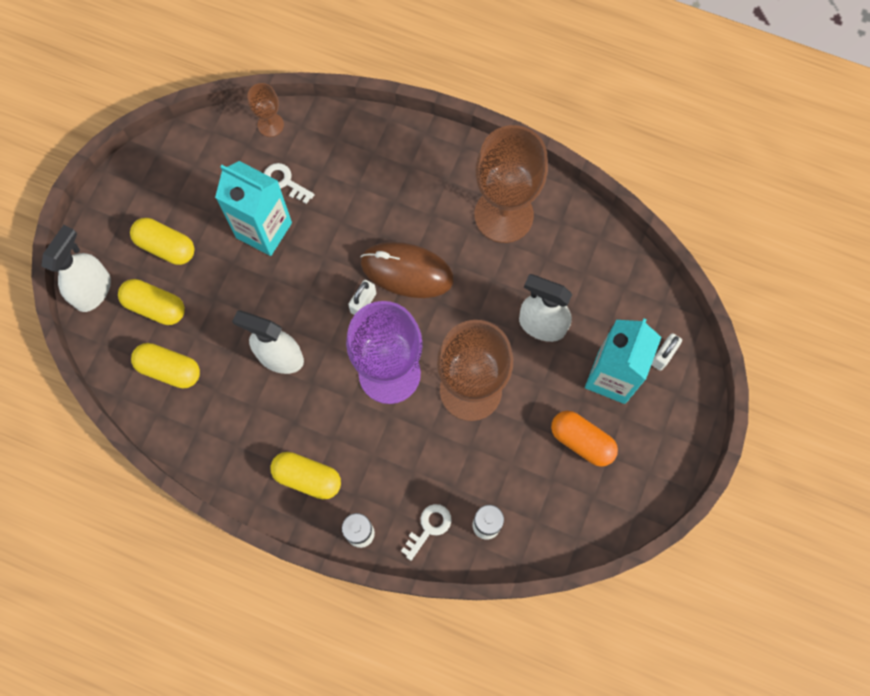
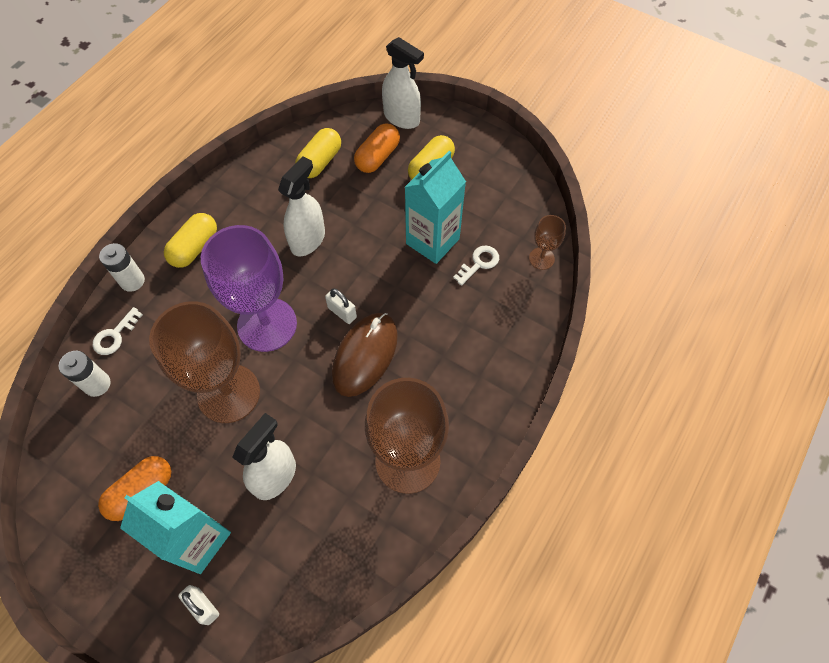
camera: 100 degrees right, 10 degrees down
(155, 306) = (377, 157): yellow capsule -> orange capsule
(429, 527) = (115, 335): white key -> white key turned 75 degrees clockwise

